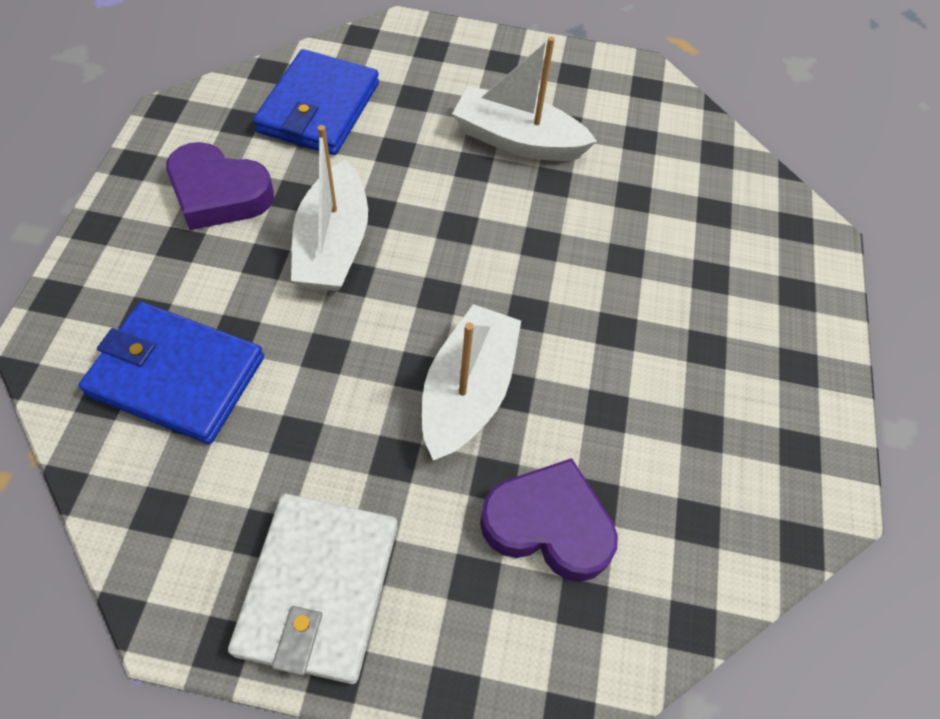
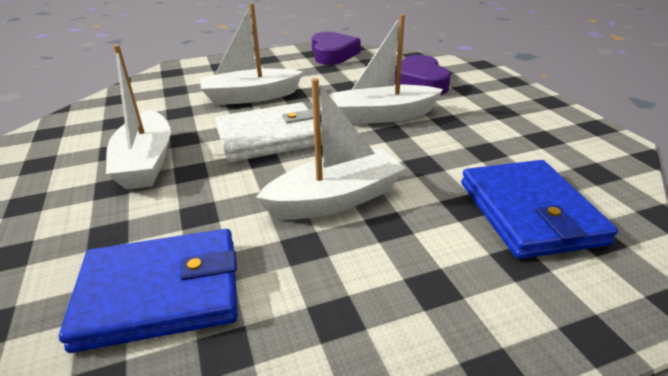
camera: 115 degrees left, 25 degrees down
(218, 194) = (350, 297): purple heart -> purple heart (333, 54)
(318, 588) = (534, 115): white wallet -> white wallet (270, 137)
(635, 278) = (250, 97): none -> white boat

